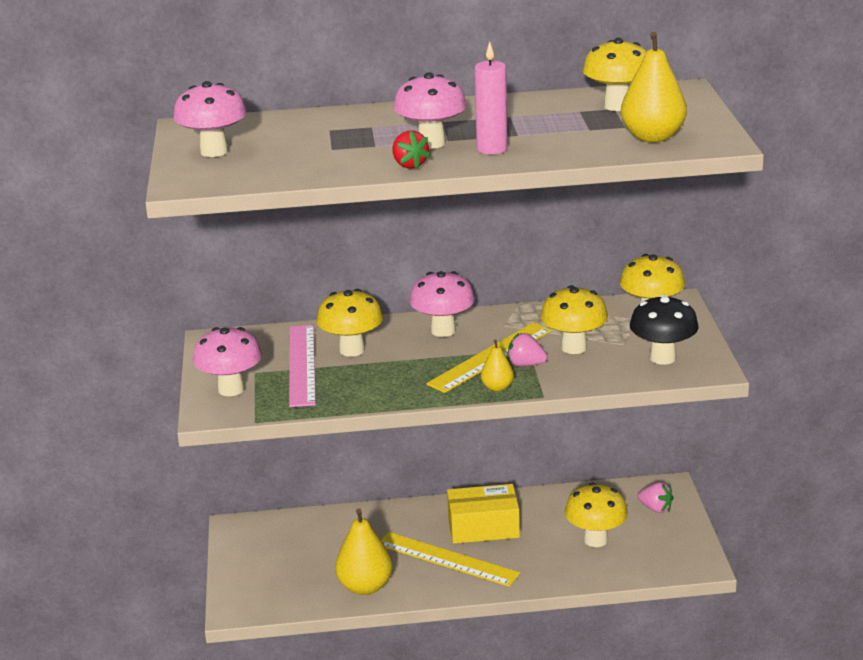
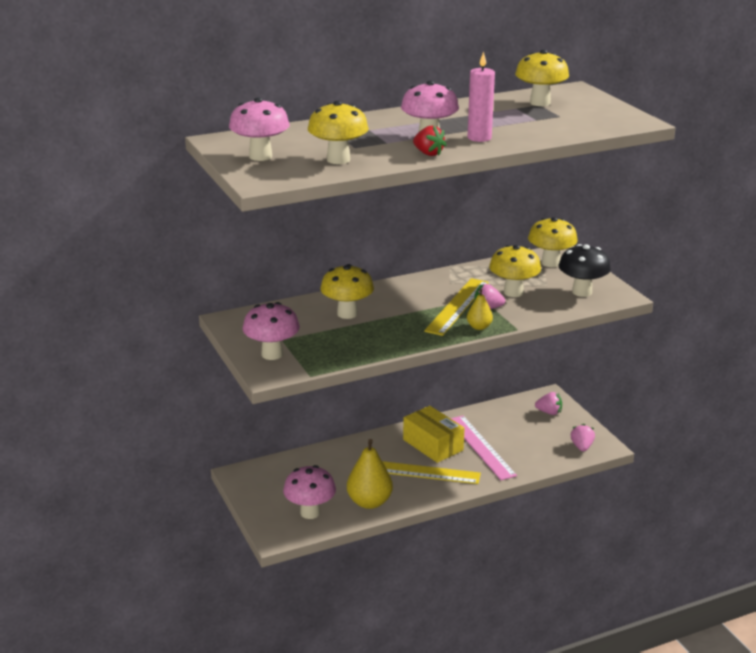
camera: 20 degrees left, 0 degrees up
(302, 365) = (316, 329): pink ruler -> pink ruler (481, 447)
(443, 330) = (407, 292): pink mushroom -> pink mushroom (310, 512)
(483, 527) = (433, 445): yellow box -> yellow box turned 75 degrees clockwise
(595, 540) = (520, 441): yellow mushroom -> yellow mushroom (338, 160)
(652, 137) = (588, 121): yellow pear -> none
(670, 560) = (581, 447): none -> pink strawberry

